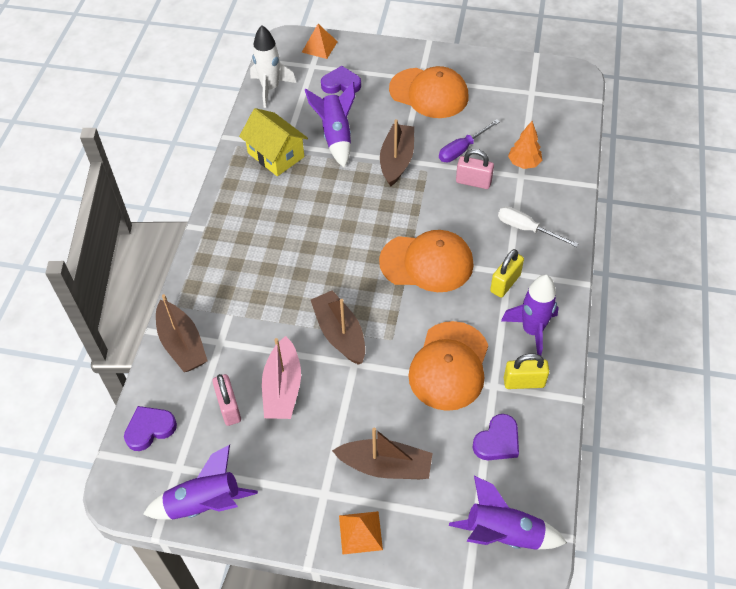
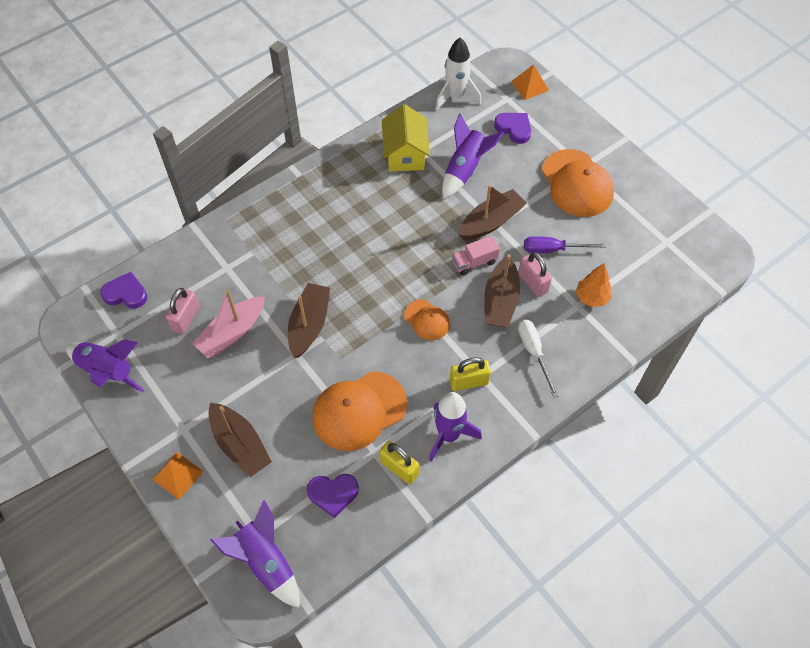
camera: 40 degrees right, 5 degrees up
(182, 344) = (202, 250): brown boat -> brown boat (500, 300)
(416, 197) = (474, 262): none -> pink truck
(427, 263) = (427, 320): orange cap -> orange cap, size x0.54

